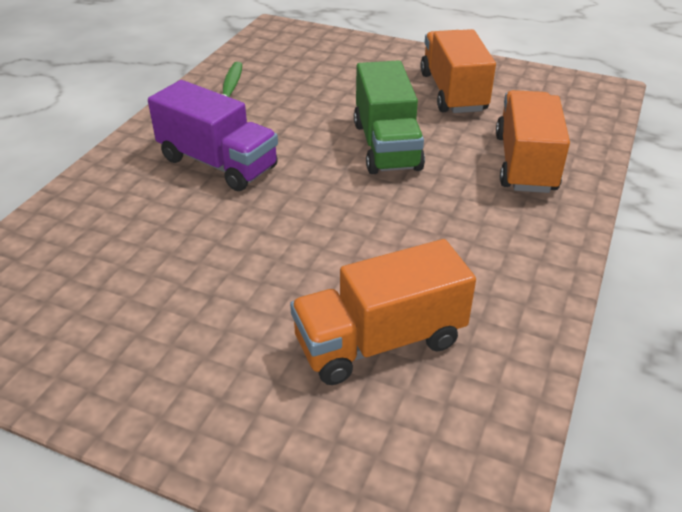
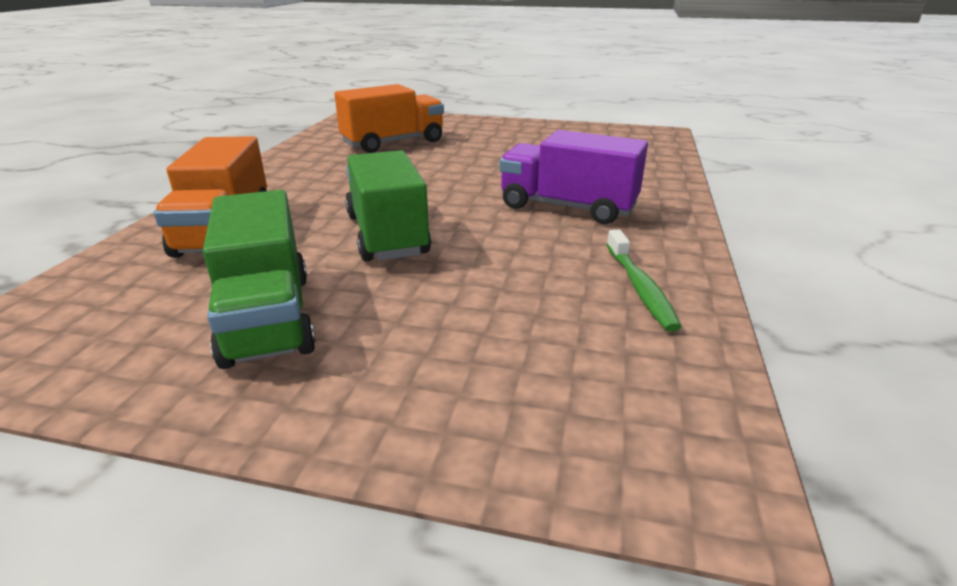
camera: 170 degrees right, 10 degrees down
(453, 92) = (268, 317): orange truck -> green truck

